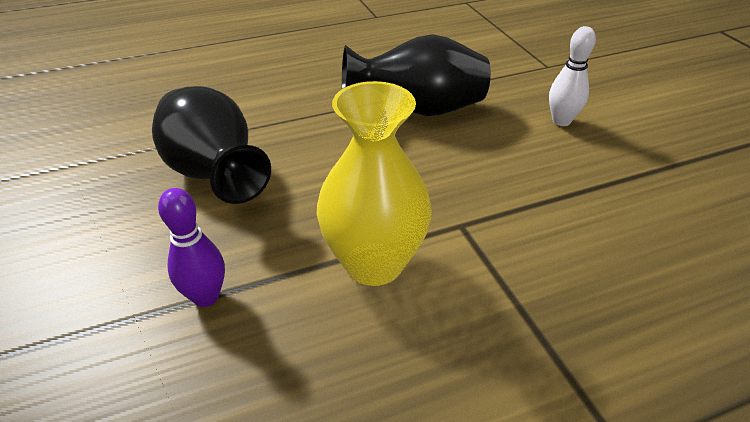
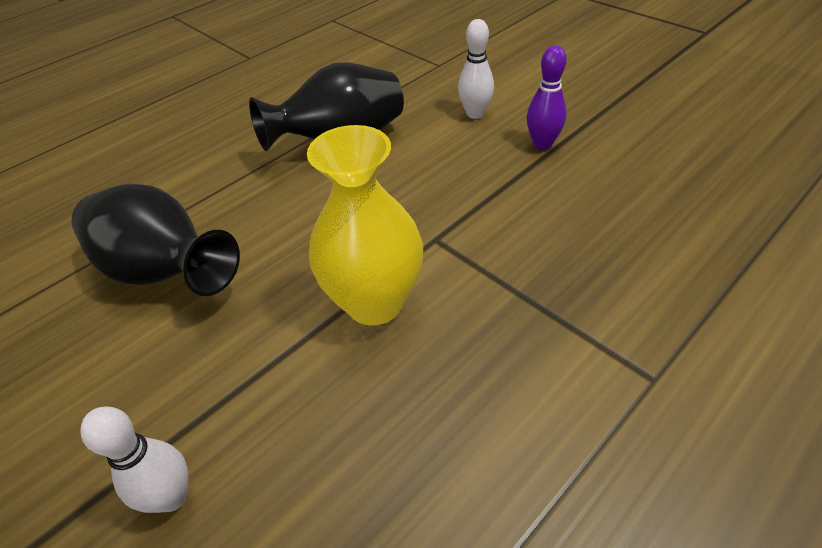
camera: 20 degrees left, 5 degrees up
(118, 363) = (172, 497): none -> white bowling pin
(206, 297) = (227, 396): purple bowling pin -> purple bowling pin (542, 144)

